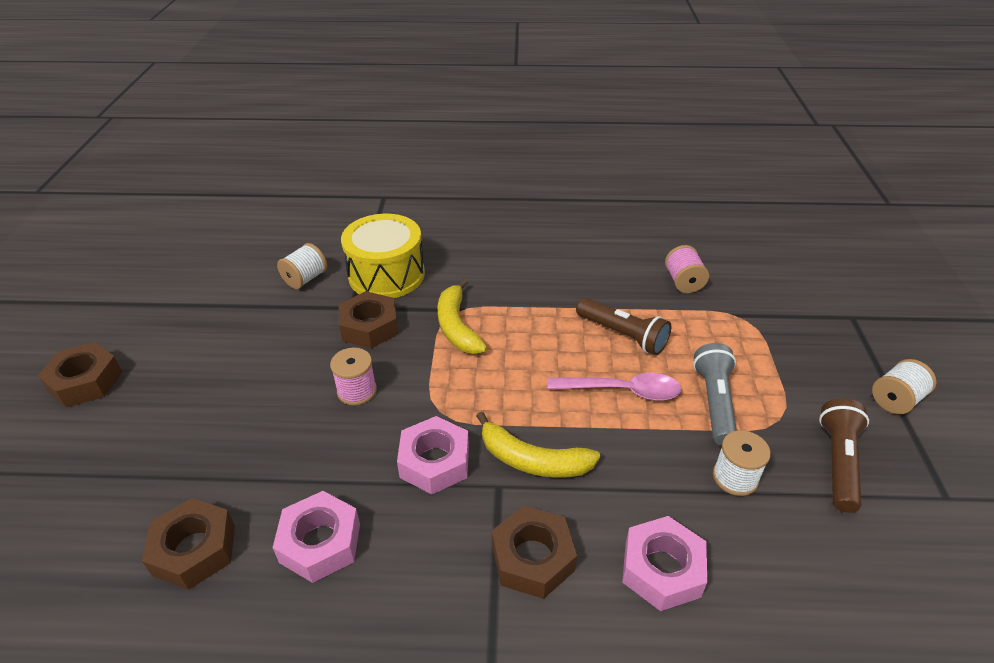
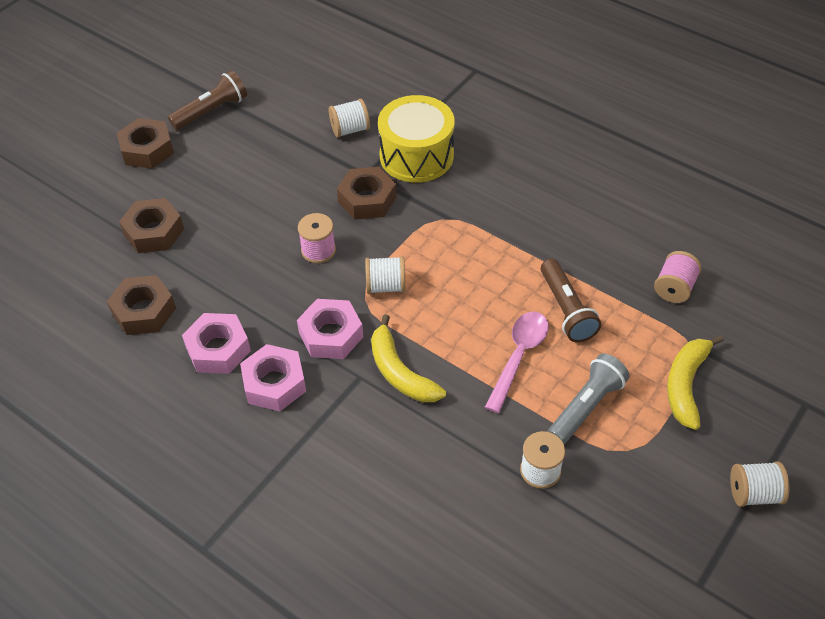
camera: 35 degrees right, 10 degrees up
(451, 390) = (386, 286): none -> white spool
(457, 326) = (435, 233): yellow banana -> yellow banana (686, 385)
(532, 558) = (341, 438): brown nut -> brown nut (154, 232)
(622, 391) = (518, 357): pink spoon -> pink spoon turned 105 degrees counterclockwise
(662, 569) = (421, 497): pink nut -> pink nut (274, 383)
(838, 463) = (638, 509): brown flashlight -> brown flashlight (211, 111)

